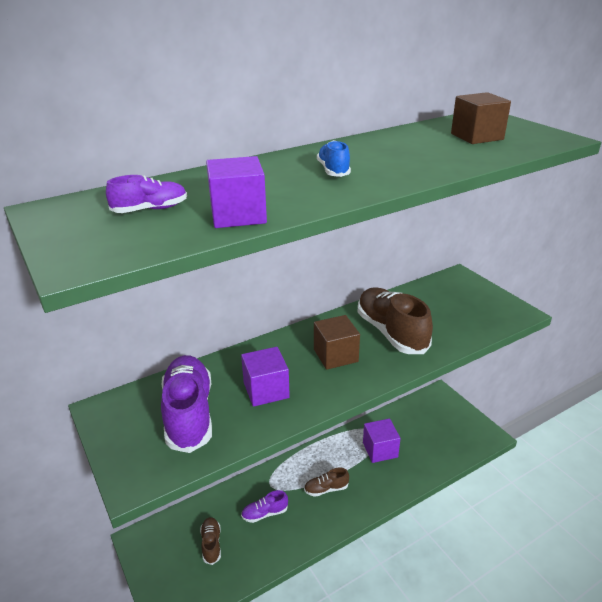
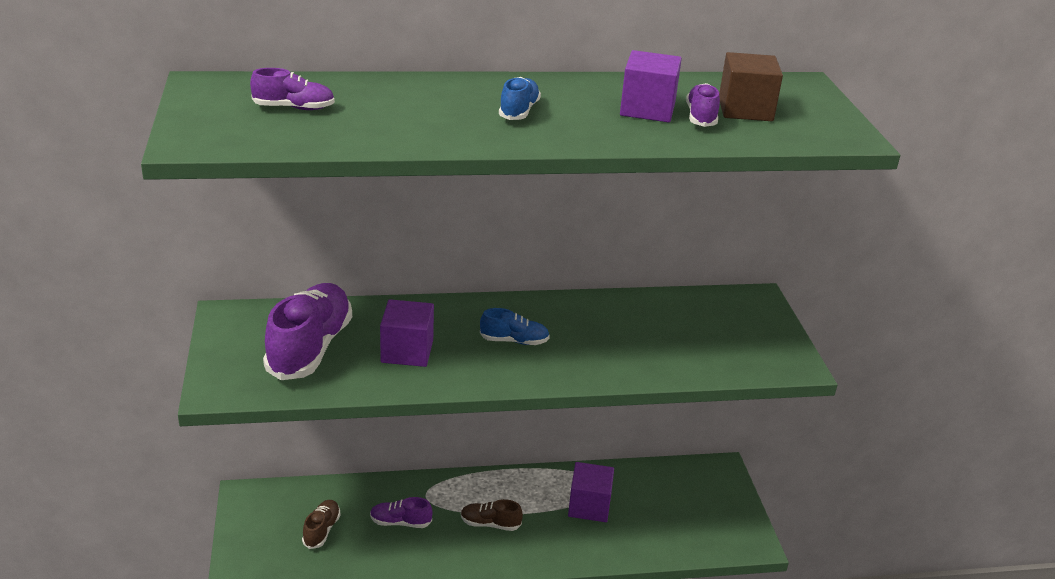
camera: 20 degrees right, 0 degrees up
(238, 215) = (368, 135): purple cube -> purple cube (647, 109)
(335, 355) = (514, 341): brown cube -> blue shoe
(391, 332) = (603, 337): brown shoe -> none
(457, 147) = (701, 117): none -> purple shoe

